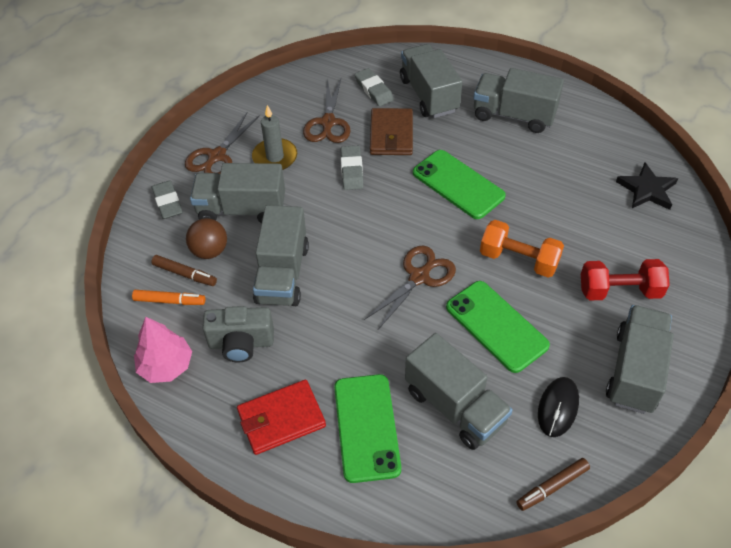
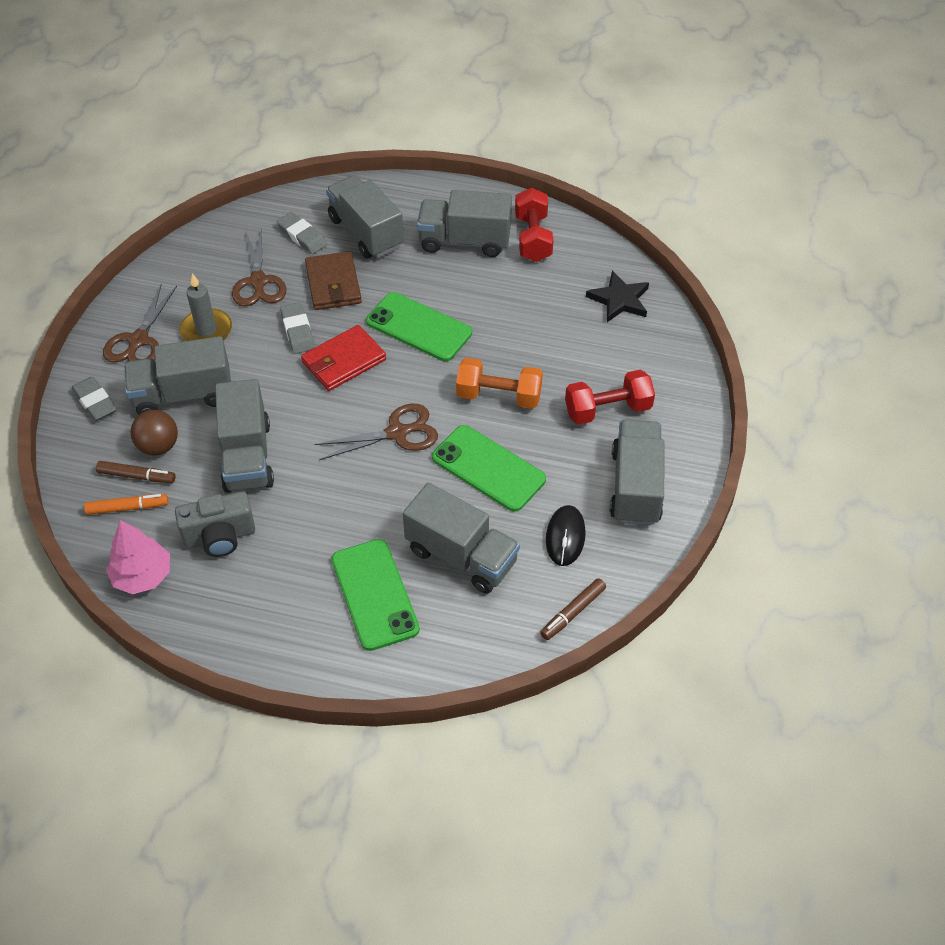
camera: 15 degrees left, 0 degrees up
(281, 419) = (283, 604): red wallet -> red wallet (343, 361)
(419, 277) = (397, 433): brown scissors -> brown scissors turned 45 degrees clockwise
(575, 122) = (532, 238): none -> red dumbbell

